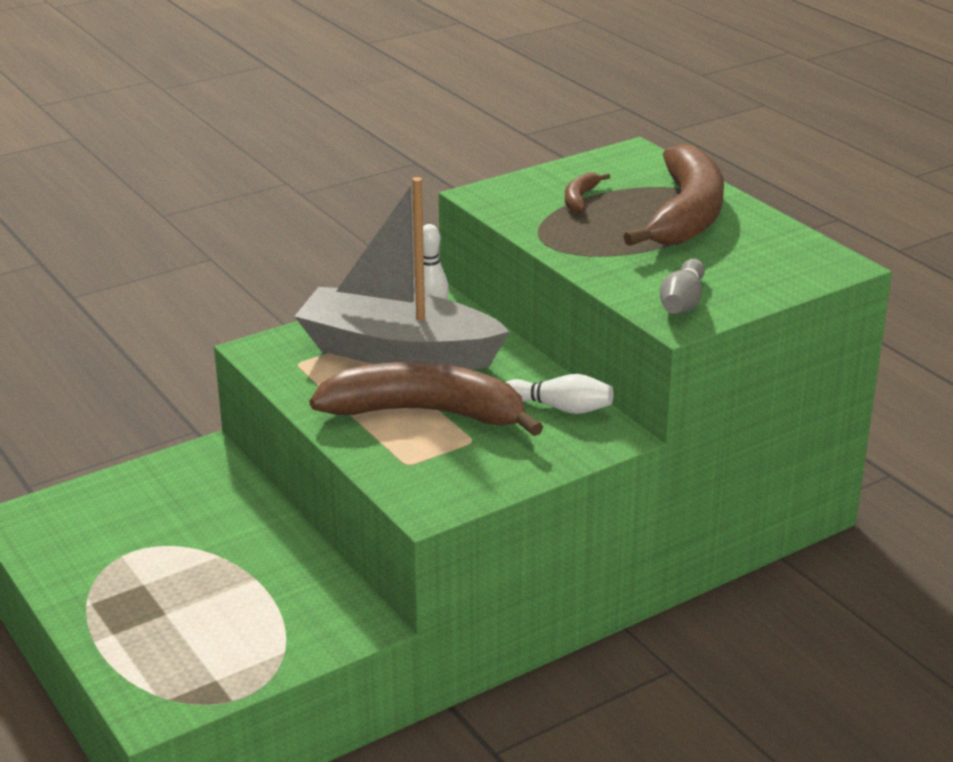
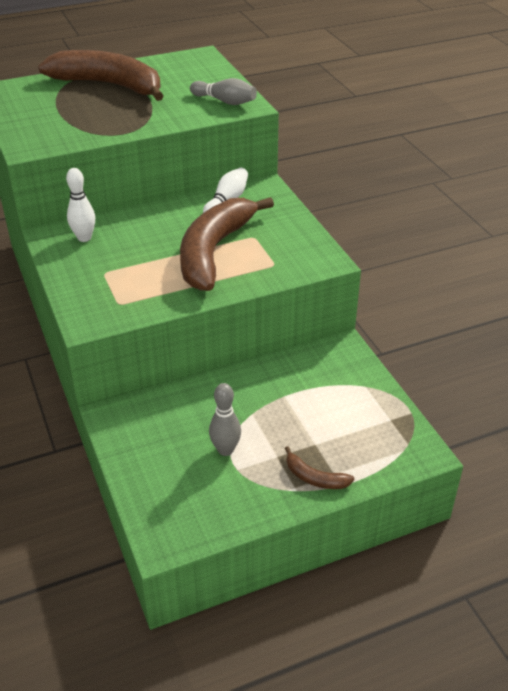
camera: 80 degrees left, 10 degrees up
(153, 542) = (225, 450): none -> grey bowling pin
(398, 352) = (127, 256): grey boat -> none
(580, 199) = (61, 114): brown banana -> brown banana (314, 478)

